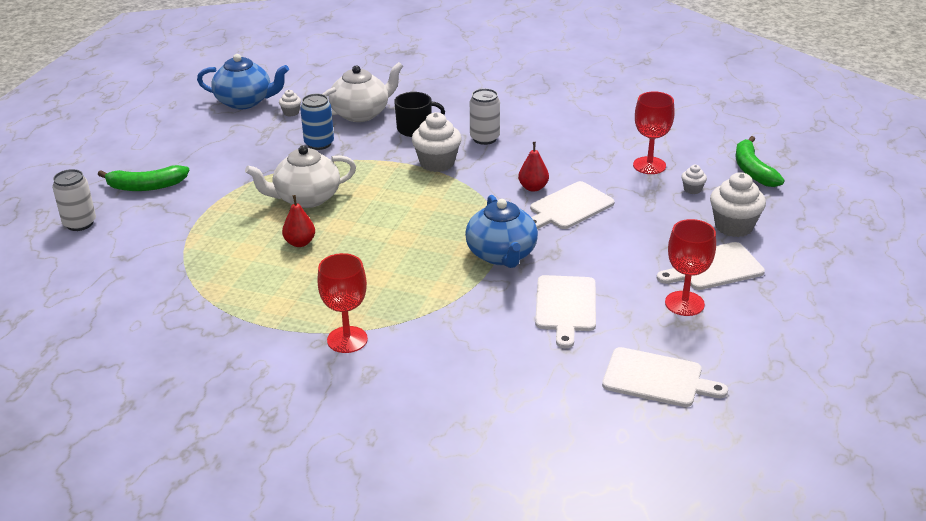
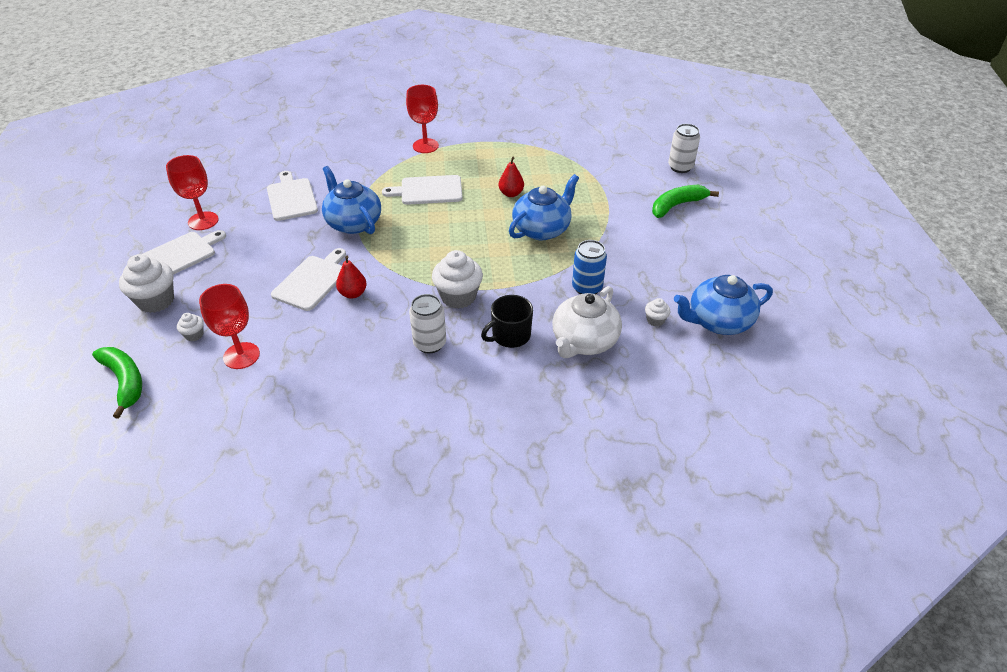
camera: 155 degrees right, 10 degrees up
(306, 198) = (542, 229): white teapot -> blue teapot
(657, 378) = (221, 170): white cutting board -> white cutting board (428, 190)

